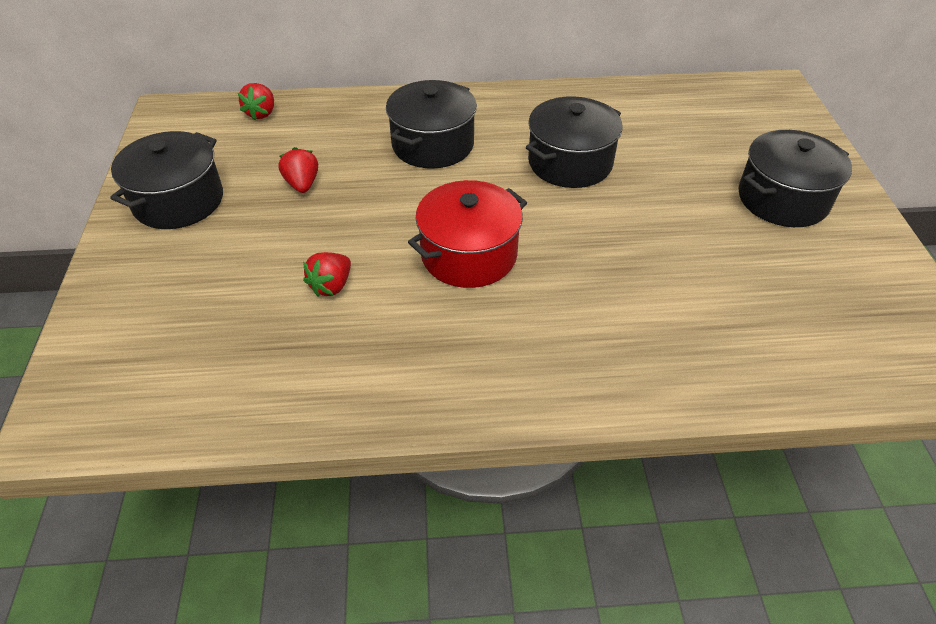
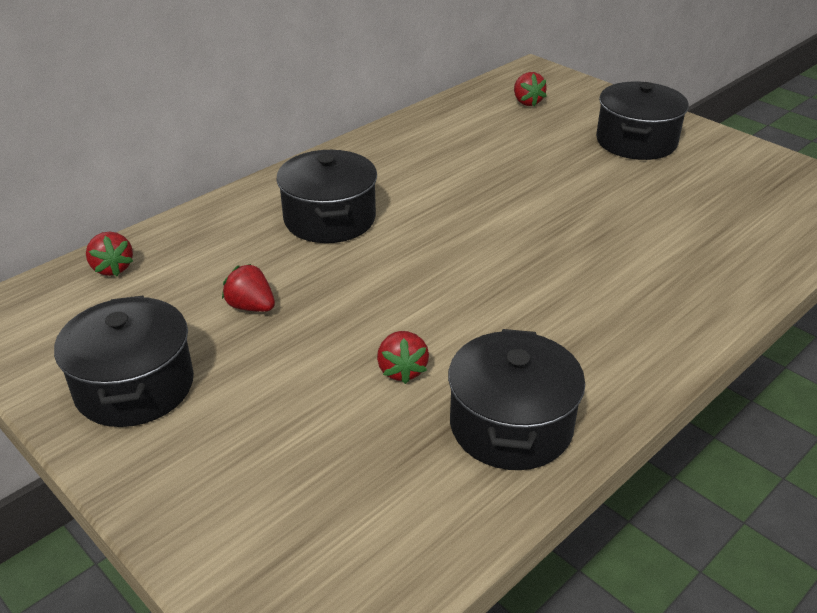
camera: 40 degrees left, 10 degrees down
(469, 255) = (481, 285): red pot -> none
(570, 163) = (462, 182): black pot -> black pot (511, 425)
(727, 115) = (527, 102): none -> red strawberry

